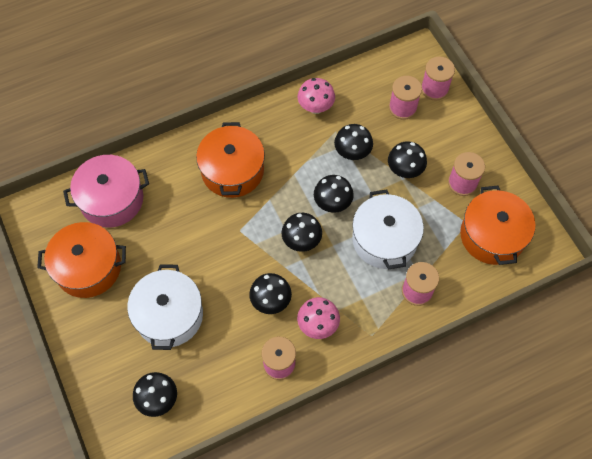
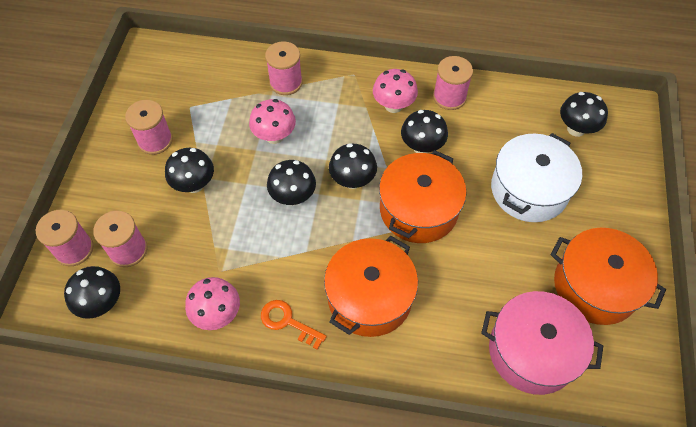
camera: 145 degrees left, 5 degrees down
(271, 127) = (287, 322): none -> orange key
(352, 153) = (227, 235): black mushroom -> black mushroom (102, 303)
(384, 239) = (274, 136): white pot -> pink mushroom
(492, 235) = (180, 85): orange pot -> orange pot (418, 209)

